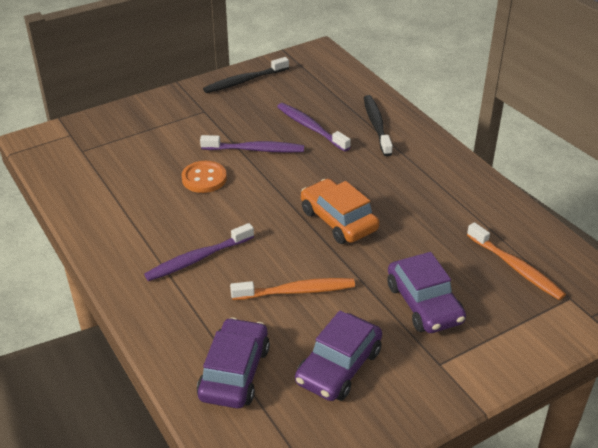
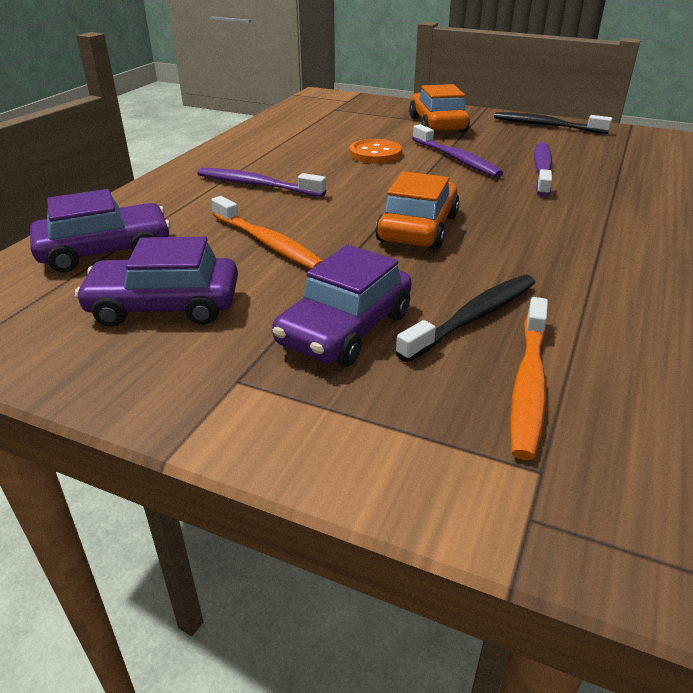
camera: 55 degrees right, 5 degrees down
(183, 122) = (437, 125): none -> orange car
(376, 125) = (620, 197): black toothbrush -> black toothbrush (472, 318)

